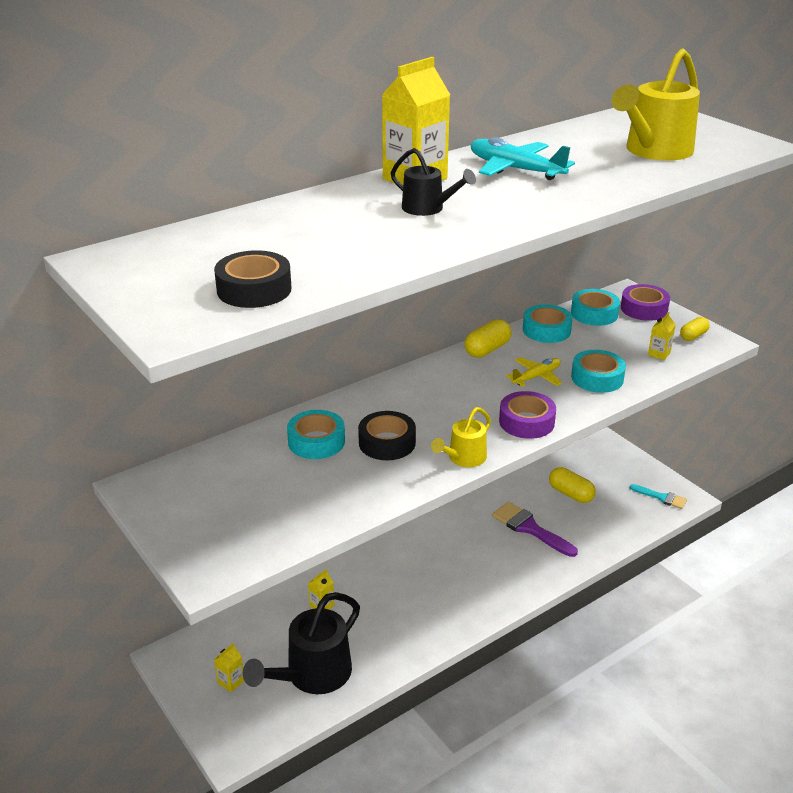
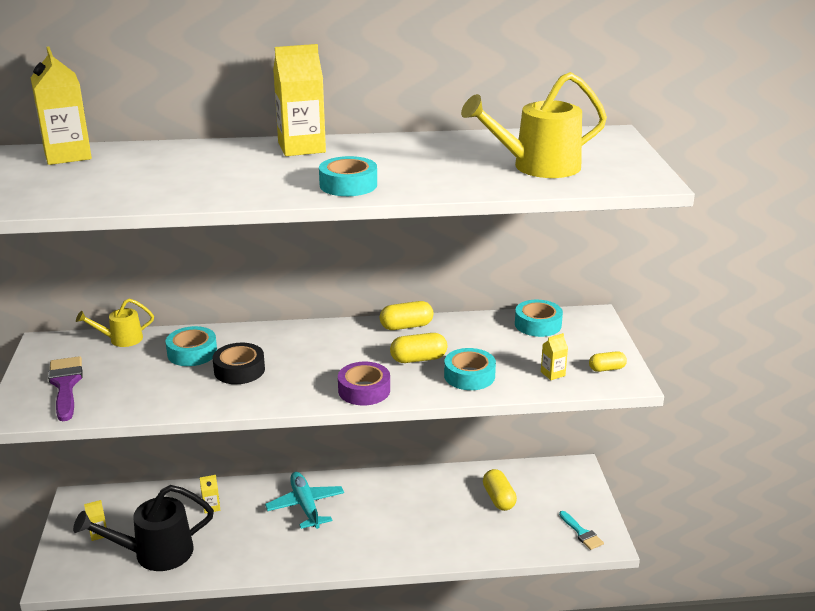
camera: 30 degrees right, 5 degrees down
(176, 244) = (67, 155): none -> yellow carton
(254, 289) = (59, 194): black tape -> none
(428, 209) = (270, 170): black watering can -> none
(463, 459) = (279, 400): yellow watering can -> yellow watering can (121, 339)
(515, 169) = (391, 157): turquoise plane -> turquoise plane (305, 506)
(529, 528) = (432, 513): purple brush -> purple brush (65, 385)
(536, 377) = (418, 359): yellow plane -> yellow capsule
(546, 330) = (477, 326): turquoise tape -> turquoise tape (348, 185)
(644, 309) = (590, 333): purple tape -> none

